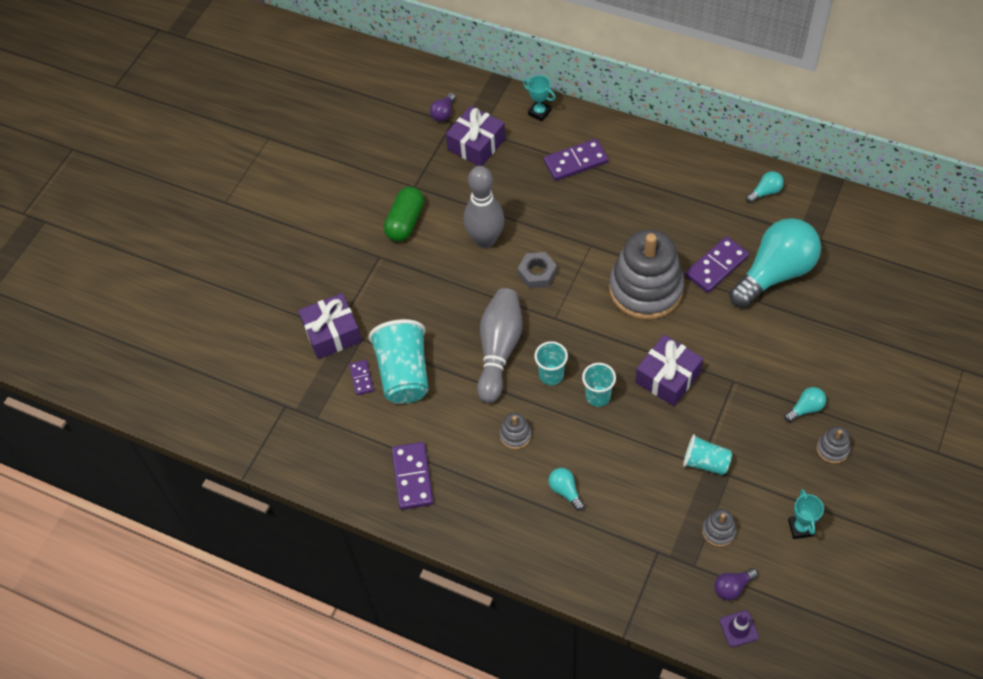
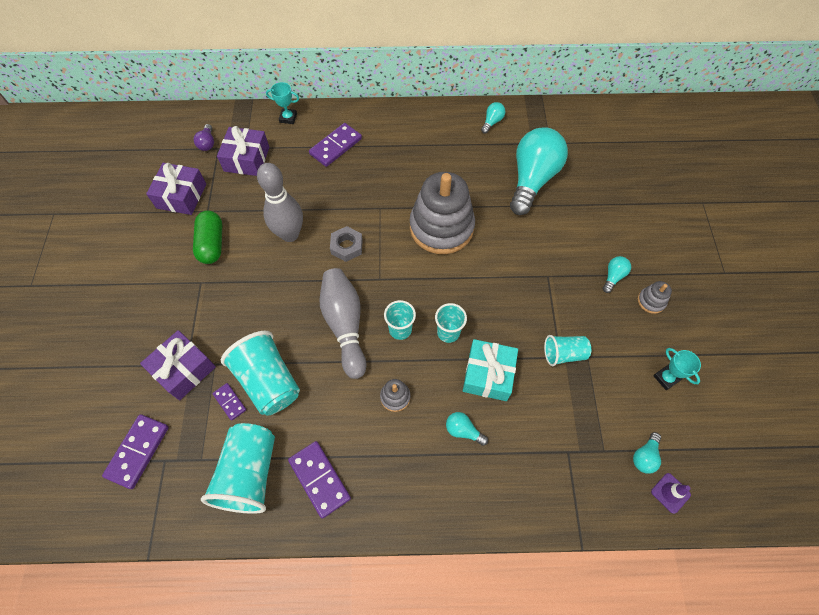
camera: 30 degrees left, 5 degrees up
(353, 447) = (250, 473): none -> turquoise cup
(617, 451) = (488, 374): none -> turquoise gift
(668, 377) = (496, 293): purple gift -> purple gift (181, 196)
(716, 266) = (486, 190): purple domino -> purple domino (138, 451)
(718, 531) = (606, 410): grey stacking toy -> none
(732, 587) = (644, 456): purple light bulb -> turquoise light bulb

